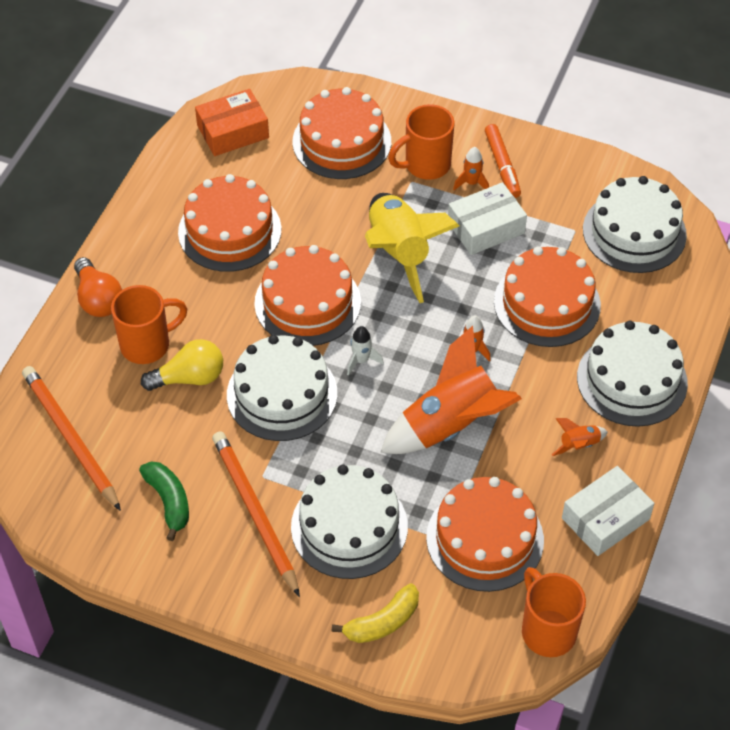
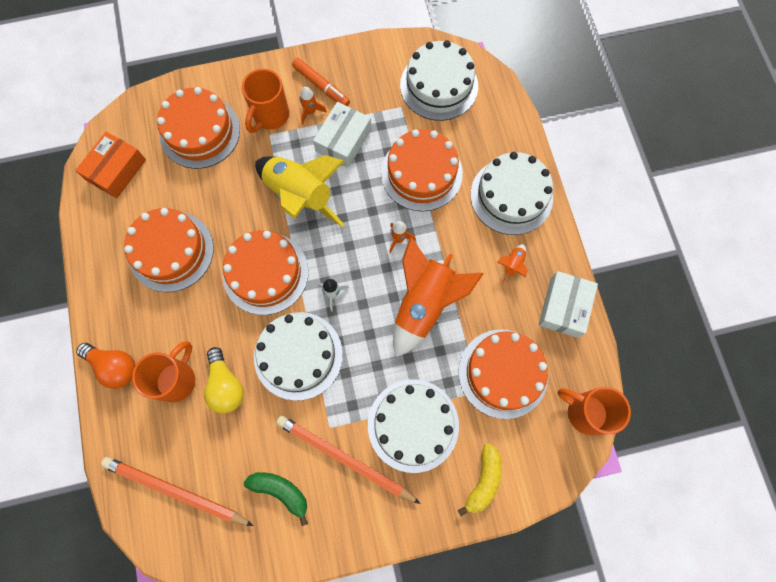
camera: 35 degrees left, 20 degrees up
(189, 378) = (226, 385): yellow light bulb -> yellow light bulb turned 120 degrees clockwise

